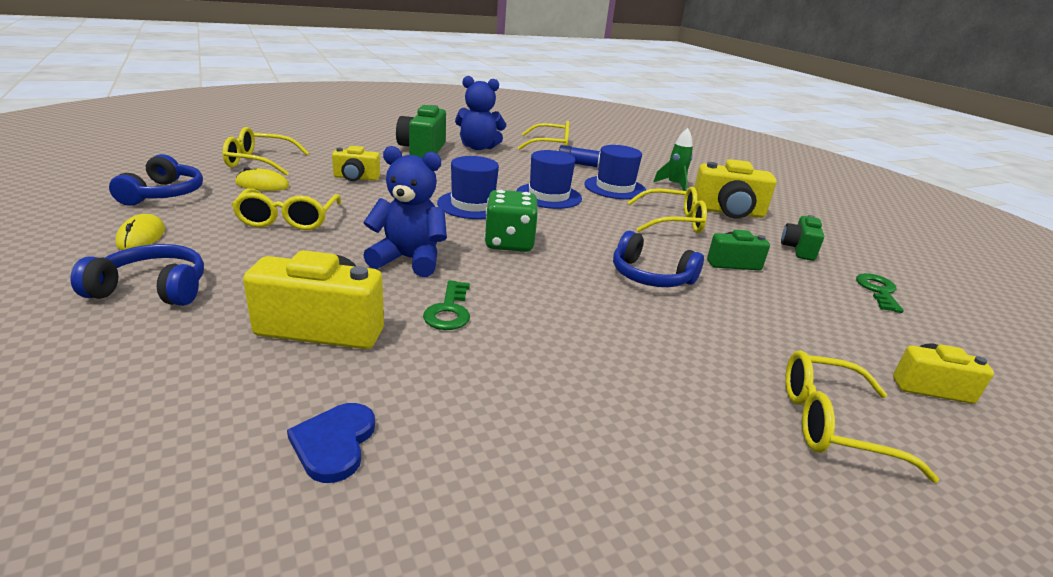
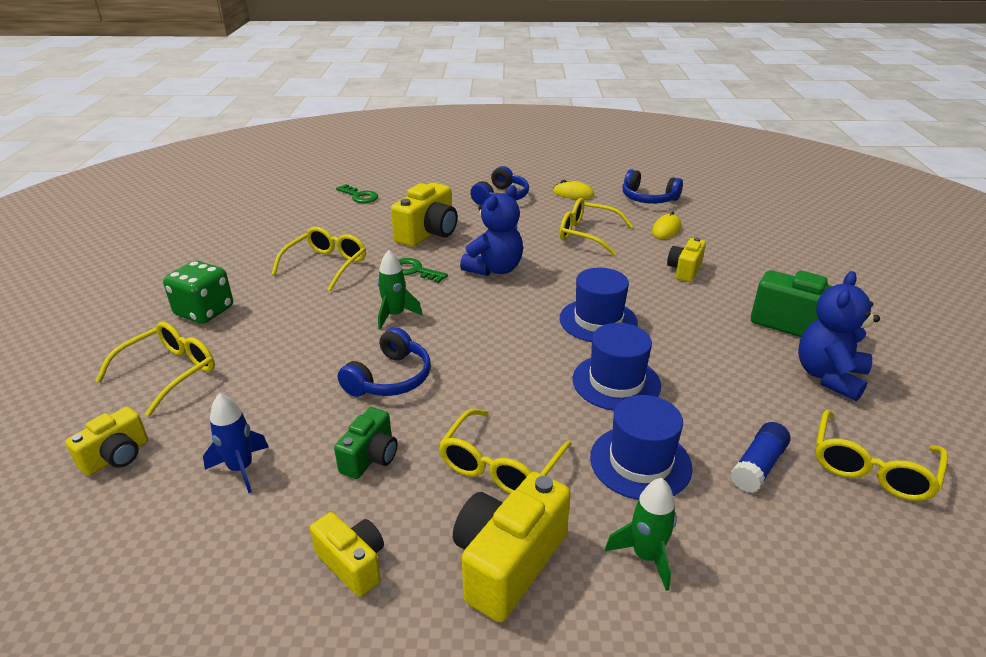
camera: 120 degrees right, 5 degrees up
(259, 162) = (730, 231): yellow glasses -> yellow glasses (326, 265)
(334, 443) = (336, 228): blue heart -> none
(509, 243) = (500, 319): green dice -> green dice (204, 311)
(557, 299) = (395, 315): none -> green rocket
(650, 276) = (390, 378): blue headphones -> blue headphones turned 150 degrees clockwise
(798, 249) = (353, 563): green camera -> yellow camera
(824, 312) = (241, 468): none -> blue rocket
(878, 291) = (214, 566): green key -> green key (359, 196)

